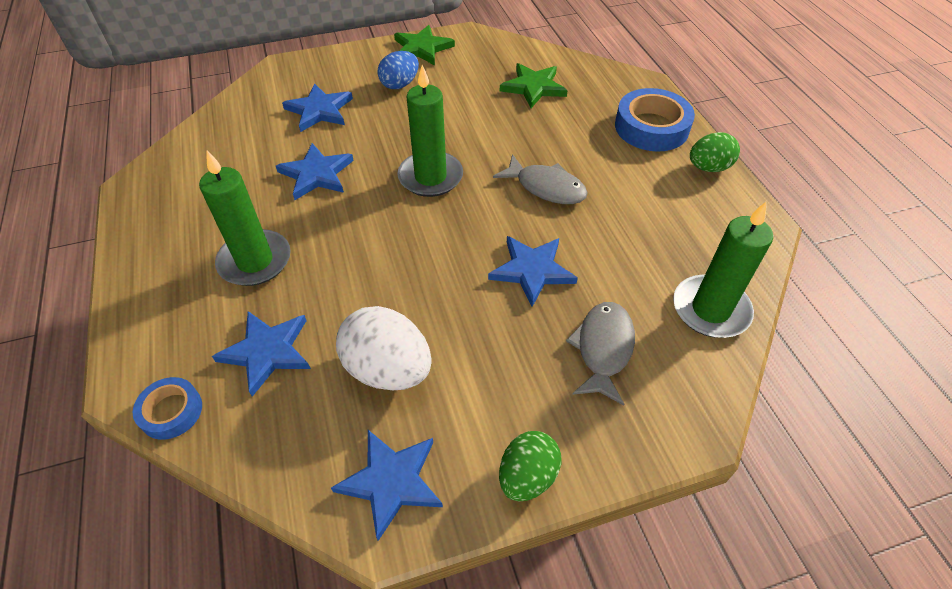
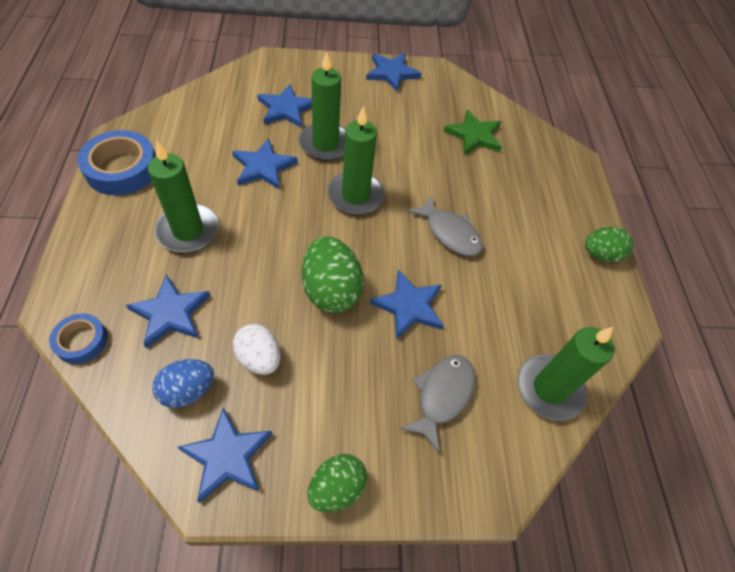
camera: 10 degrees right, 5 degrees up
(377, 134) = (325, 144): none -> green candle
(388, 369) = (259, 358): white egg -> white egg, size x0.66
(400, 84) = (361, 102): blue egg -> blue egg (188, 390)
(422, 48) = (392, 73): green star -> blue star
(441, 278) = (331, 290): none -> green egg
(651, 127) = (564, 202): blue tape -> blue tape (122, 169)

